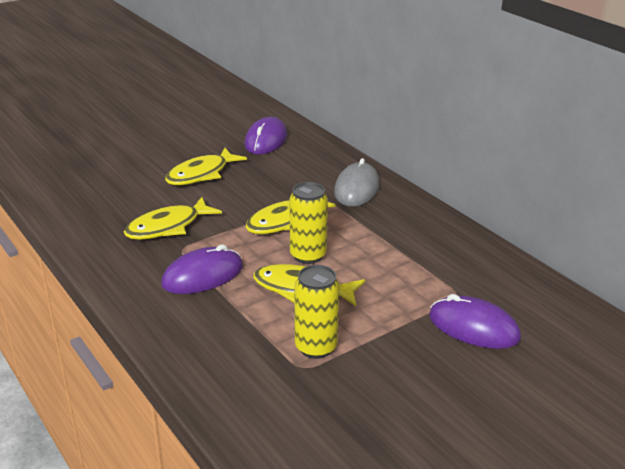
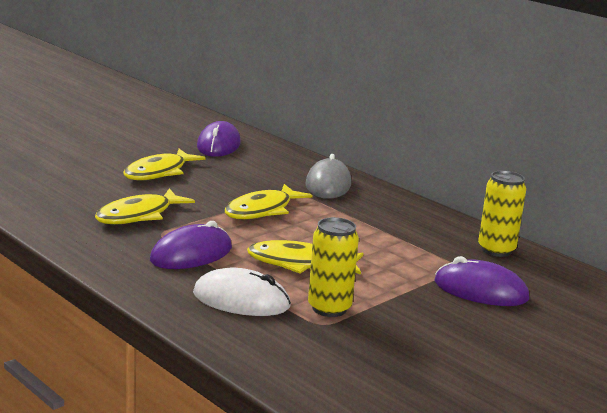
camera: 10 degrees left, 10 degrees down
(234, 334) = (241, 300): none -> white mouse
(308, 255) = (296, 237): yellow can -> yellow can (496, 250)

